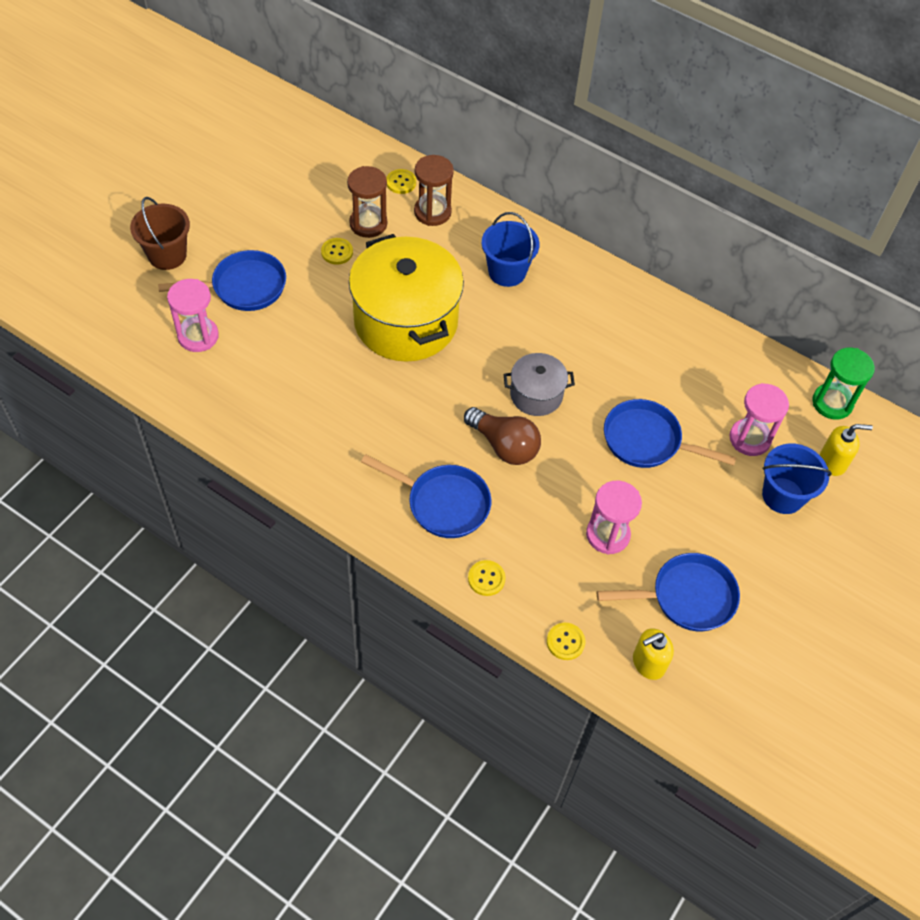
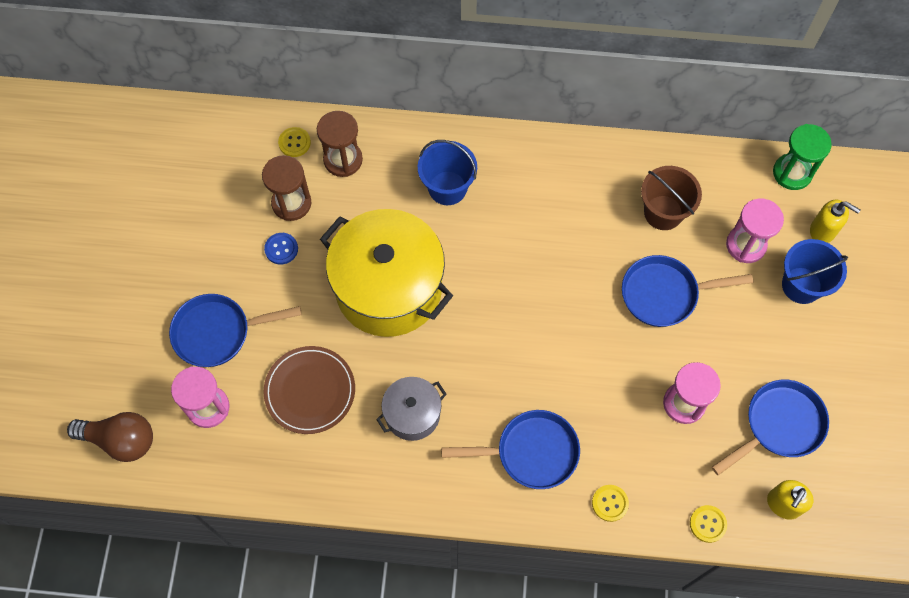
camera: 25 degrees left, 10 degrees up
(167, 255) = (122, 338): brown bucket -> brown bucket (663, 212)
(243, 287) = (217, 332): blue pan -> blue pan turned 150 degrees counterclockwise
(288, 364) = (310, 391): none -> brown plate
(337, 252) = (281, 249): yellow button -> blue button
(504, 446) = (549, 366): brown light bulb -> brown light bulb (121, 440)
(536, 395) = (546, 300): grey pot -> grey pot (412, 414)
(833, 462) = (823, 230): yellow soap dispenser -> yellow soap dispenser turned 60 degrees clockwise

